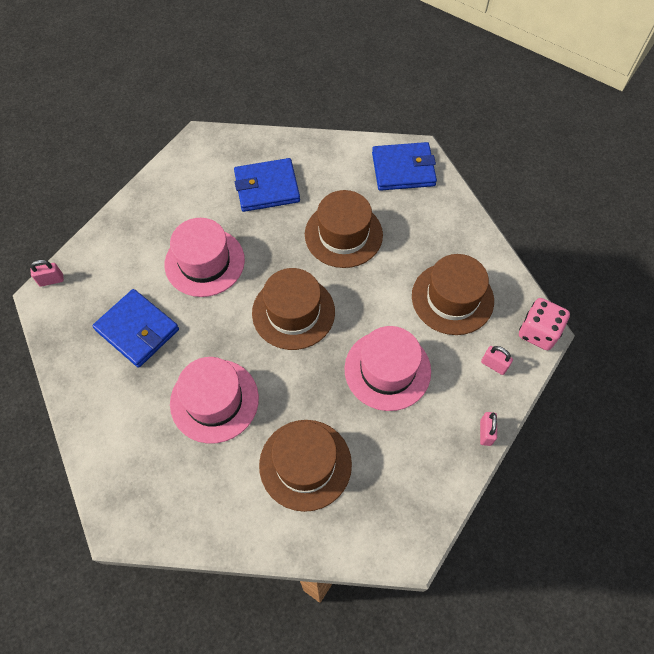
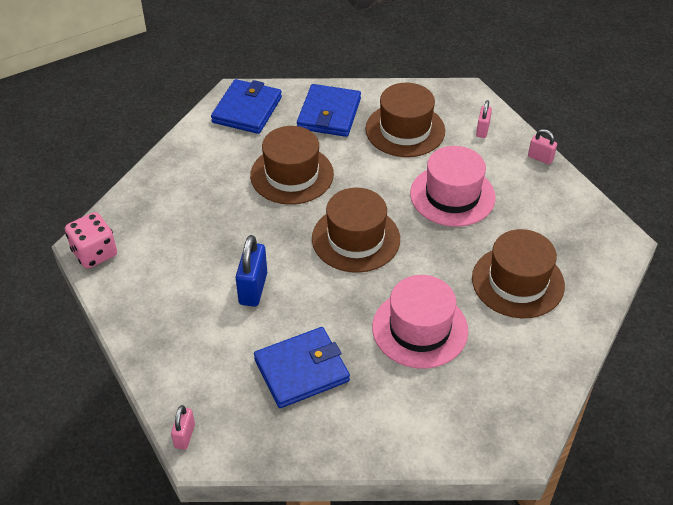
camera: 65 degrees left, 15 degrees down
(204, 262) = (253, 288): pink hat -> blue padlock
(267, 187) = (195, 211): blue wallet -> blue wallet (329, 114)
(494, 365) = (482, 130): pink padlock -> pink padlock turned 45 degrees counterclockwise
(538, 332) = (466, 94): pink dice -> pink dice (95, 253)

